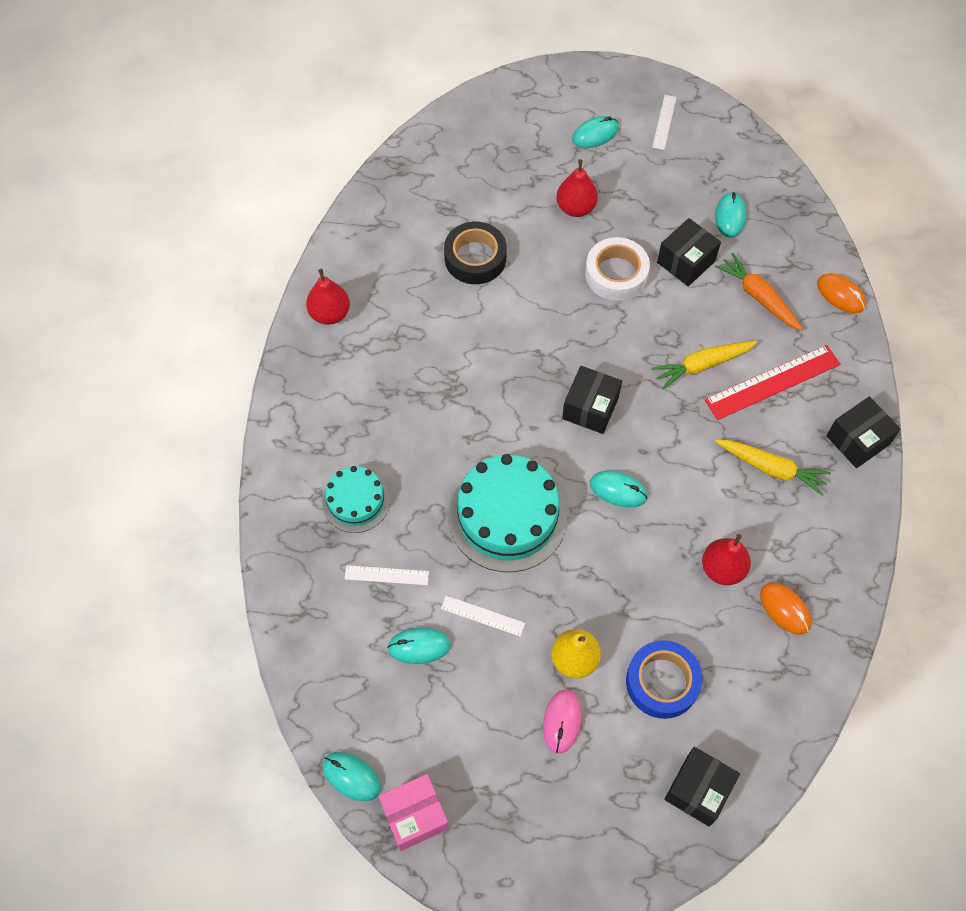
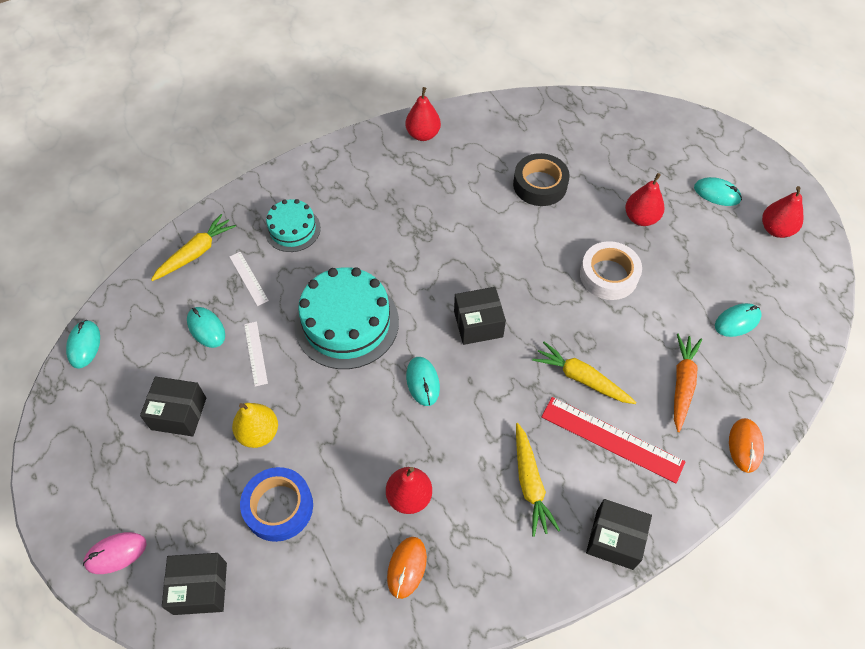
camera: 55 degrees right, 5 degrees down
(314, 609) = (196, 253): none -> yellow carrot
(415, 816) = (74, 400): pink box -> none
(562, 721) = (202, 454): pink mouse -> pink mouse (116, 553)
(664, 122) = (776, 229): white ruler -> red pear
(686, 262) = (664, 314): black box -> black box (179, 413)

